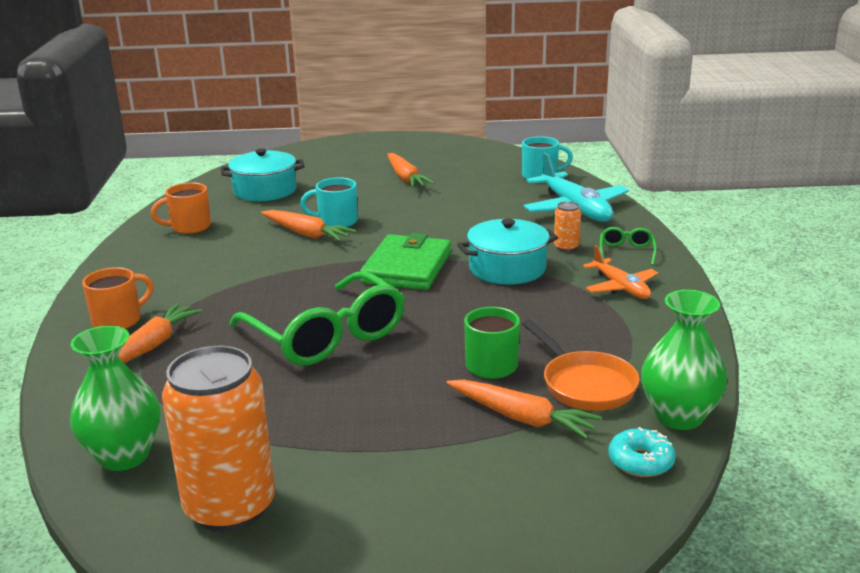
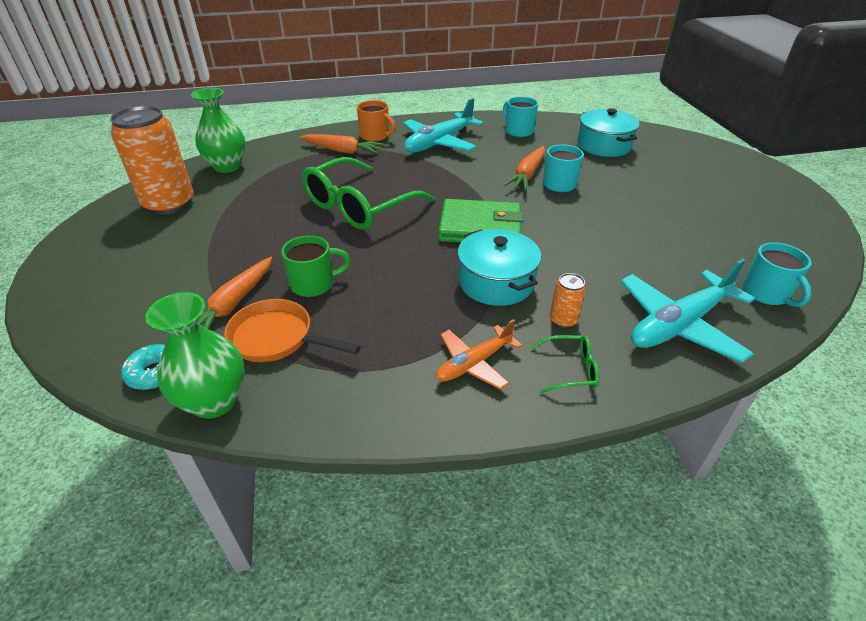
camera: 80 degrees right, 15 degrees up
(183, 276) = (439, 143): none -> turquoise plane
(189, 227) = (518, 131): orange mug -> turquoise mug
(406, 178) = (684, 205): orange carrot -> none
(584, 384) = (277, 338): orange pan -> orange pan turned 60 degrees clockwise

